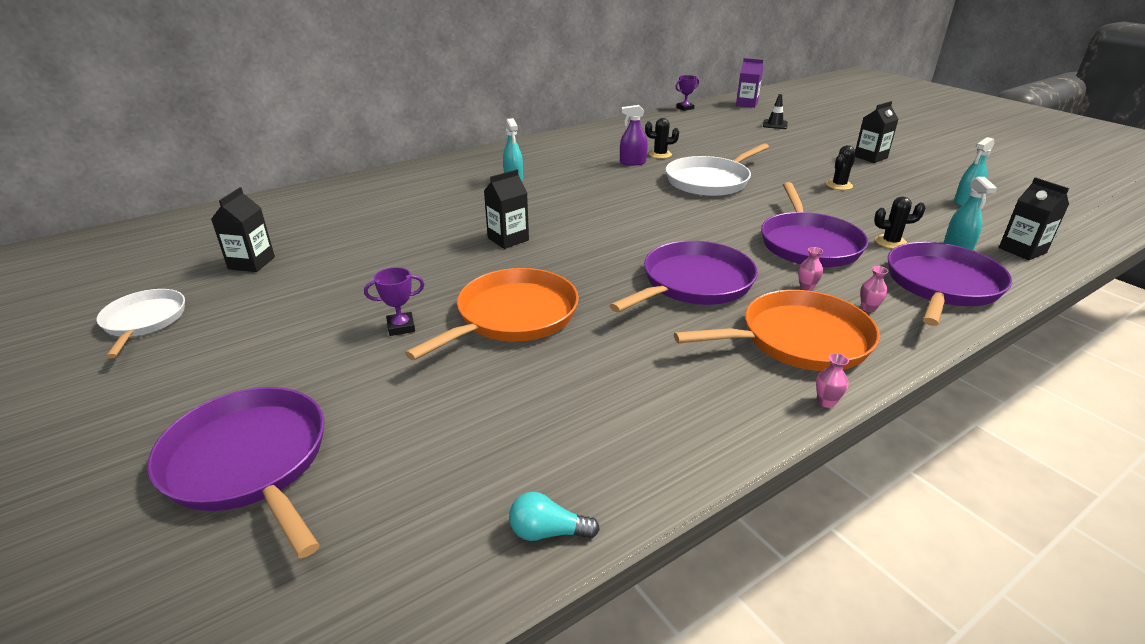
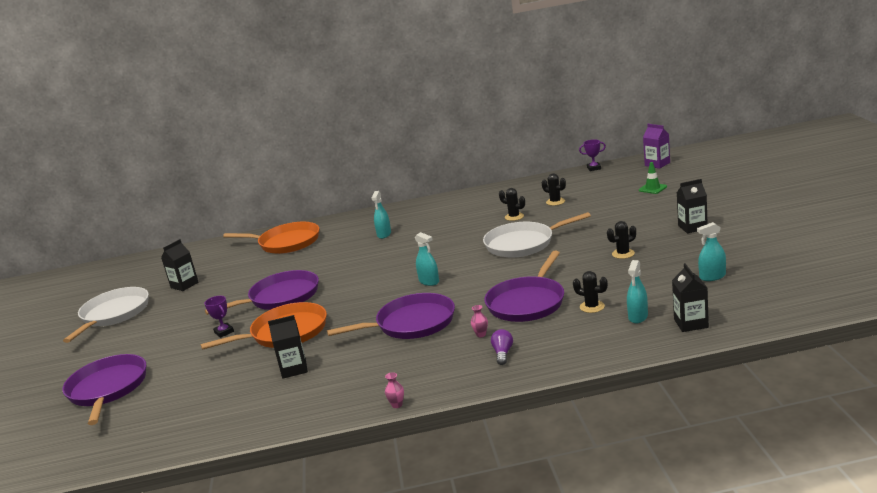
camera: 30 degrees right, 10 degrees down
(144, 321) = (113, 314): white pan -> white pan, size x1.57
(401, 327) = (224, 332): purple trophy -> purple trophy turned 45 degrees clockwise
(508, 239) = (333, 281): black carton -> black carton (294, 369)
(548, 532) = (196, 439): turquoise light bulb -> none
(632, 162) = (484, 223): purple spray bottle -> none
(648, 229) = (429, 281): none -> turquoise spray bottle
(687, 139) = (555, 202): none -> black cactus
(775, 124) = (652, 188): black traffic cone -> green traffic cone
(798, 340) = (429, 367): orange pan -> orange pan (286, 243)
(868, 308) = (503, 353): pink vase -> purple light bulb
(941, 285) = (580, 343): purple pan -> purple pan (281, 297)

